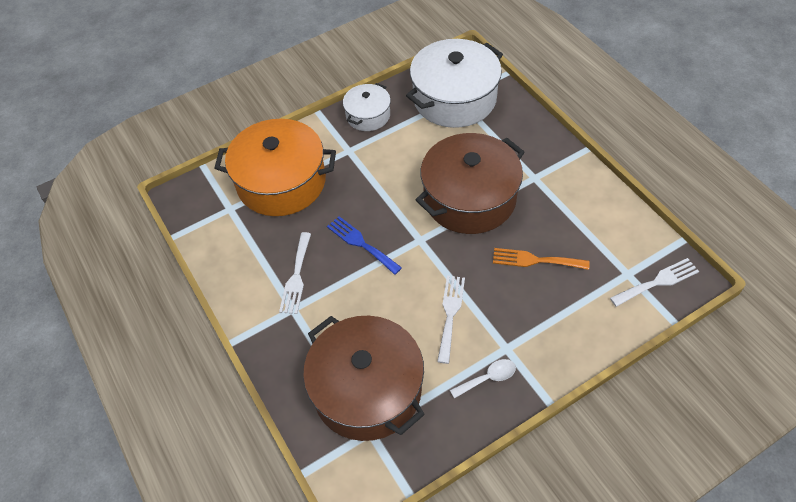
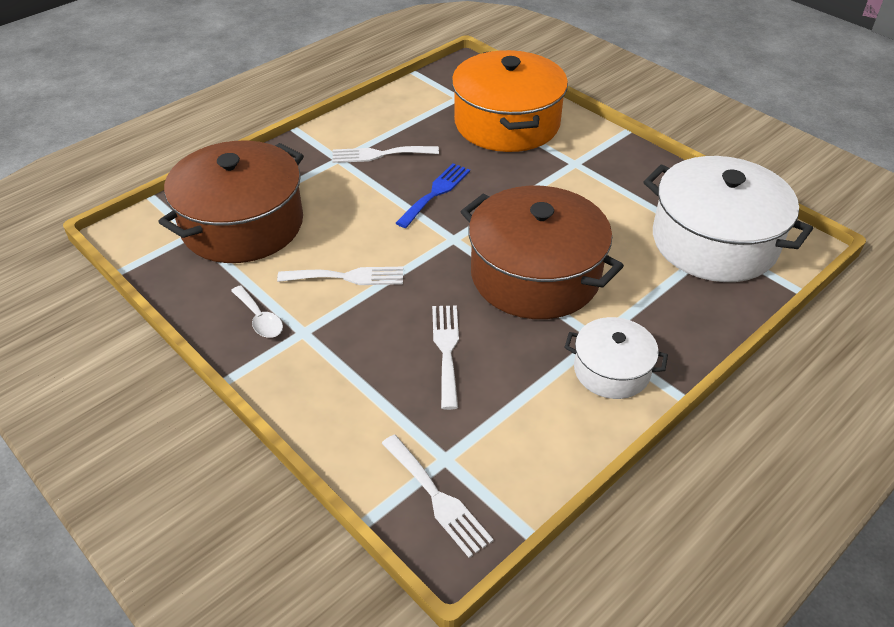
camera: 75 degrees right, 10 degrees down
(368, 115) = (641, 170): white pot -> white pot (611, 370)
(535, 260) = (446, 350): orange fork -> white fork

